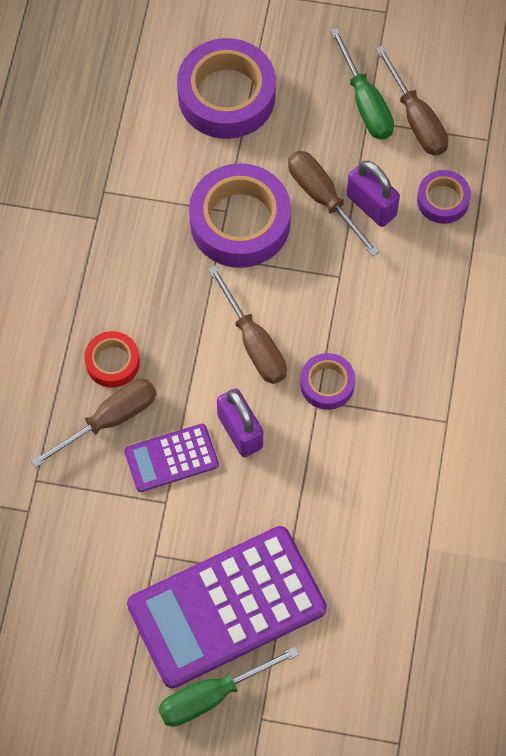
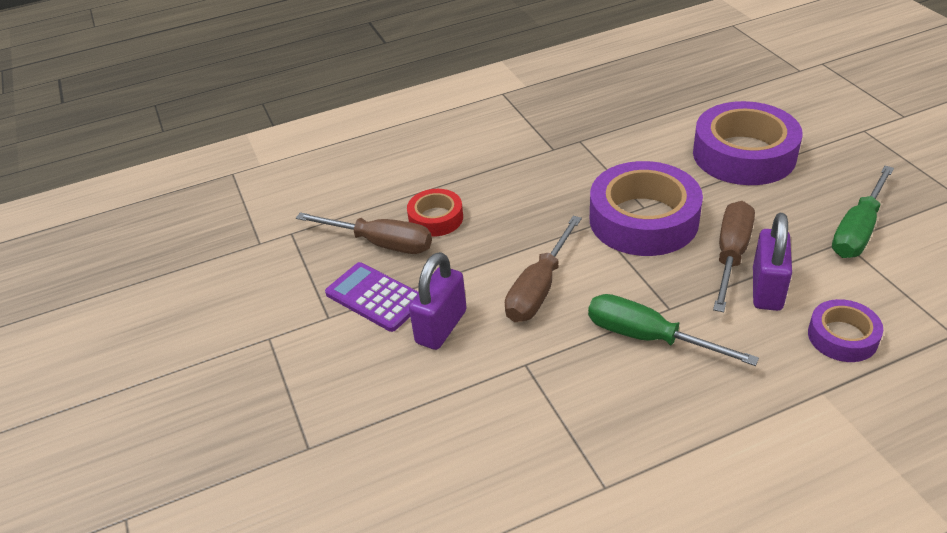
camera: 60 degrees right, 25 degrees down
(212, 696) = (135, 460): green screwdriver -> green screwdriver (648, 337)
(227, 607) = (244, 418): purple calculator -> none
(327, 384) = (549, 361): purple tape -> none
(416, 119) = (893, 271): brown screwdriver -> none

